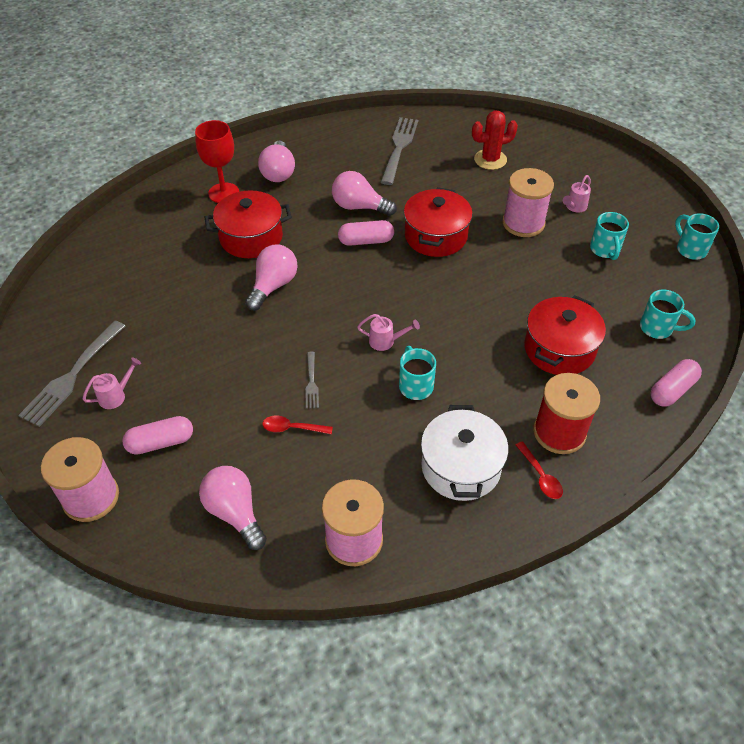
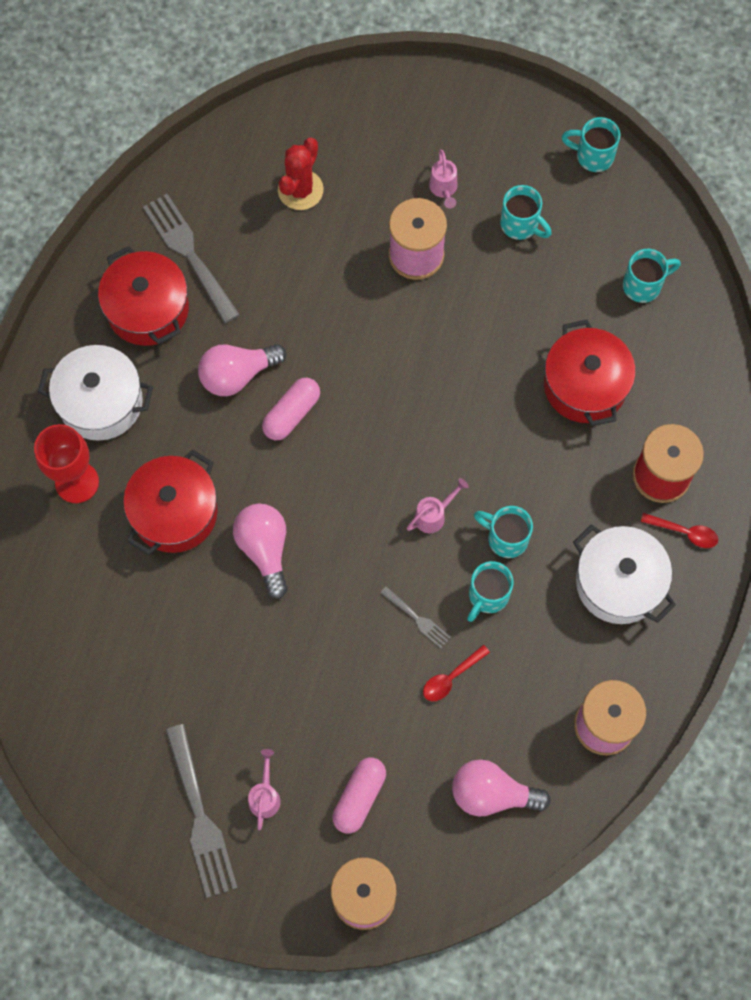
camera: 45 degrees left, 20 degrees up
(278, 172) = (101, 402): pink light bulb -> white pot
(367, 405) = (487, 596): none -> turquoise mug
(436, 236) = (351, 347): red pot -> red pot (148, 309)
(672, 390) = (709, 347): pink capsule -> none

